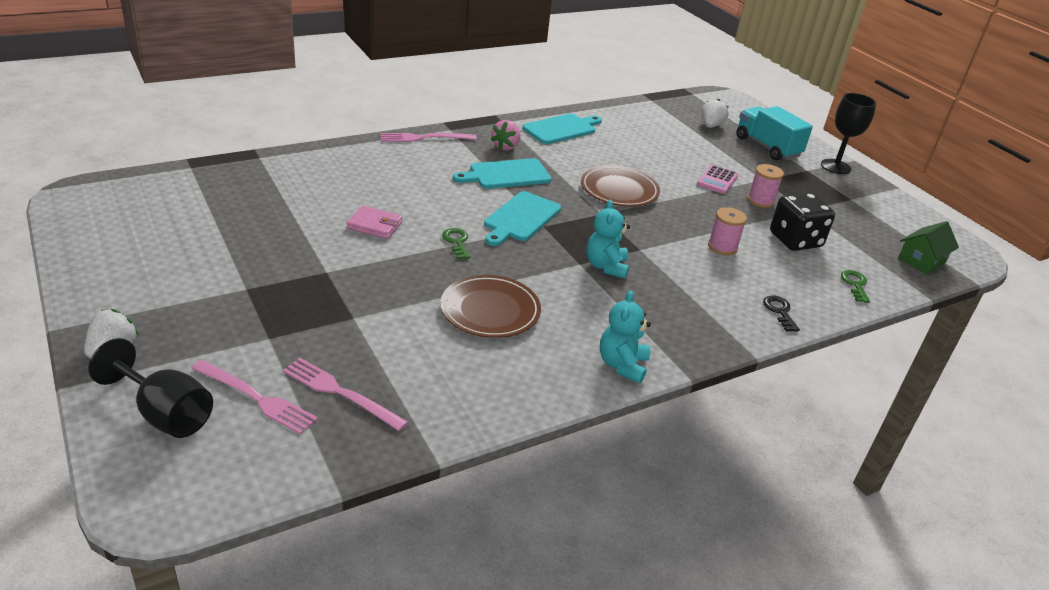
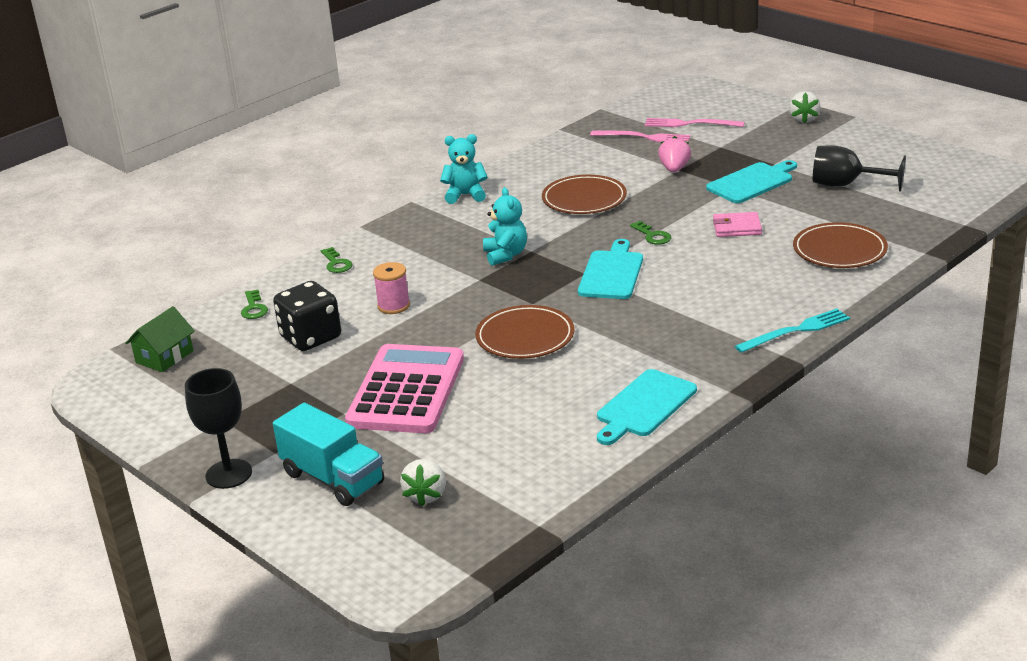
camera: 170 degrees right, 5 degrees down
(165, 413) = (730, 108): black goblet -> black goblet (846, 185)
(318, 179) = (839, 250): none -> brown plate
(424, 138) = (796, 331): pink fork -> turquoise fork
(506, 147) = (692, 352): pink strawberry -> pink strawberry (674, 169)
(506, 175) = (662, 315): turquoise cutting board -> turquoise cutting board (752, 182)
(622, 365) = (465, 195): turquoise teddy bear -> turquoise teddy bear turned 90 degrees counterclockwise
(717, 180) = (406, 390): pink calculator -> pink calculator, size x2.19
(760, 201) = (348, 377): pink spool -> none
(779, 311) = (336, 263): black key -> green key

